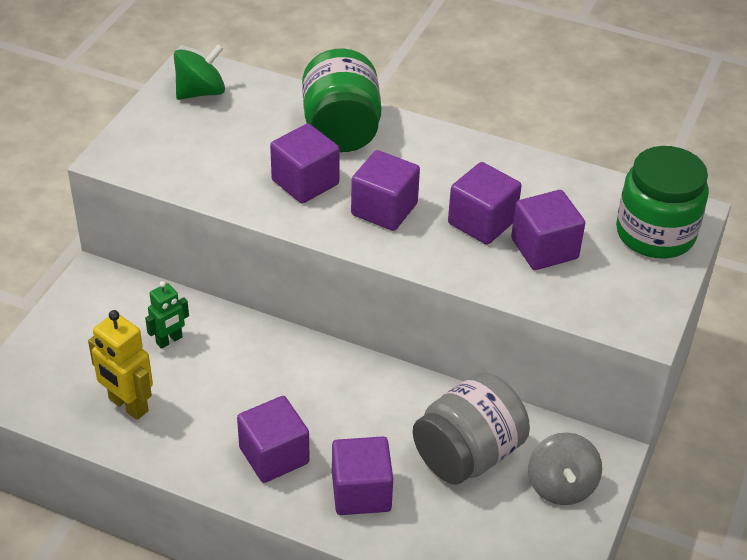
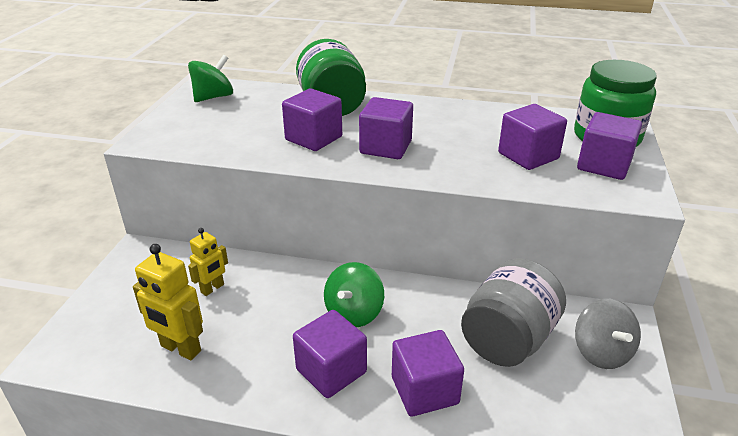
camera: 10 degrees left, 10 degrees down
(169, 340) = (212, 288): green robot -> yellow robot
(314, 396) = (354, 313): none -> green spinning top
(482, 222) = (469, 146): purple cube -> purple cube (604, 165)

